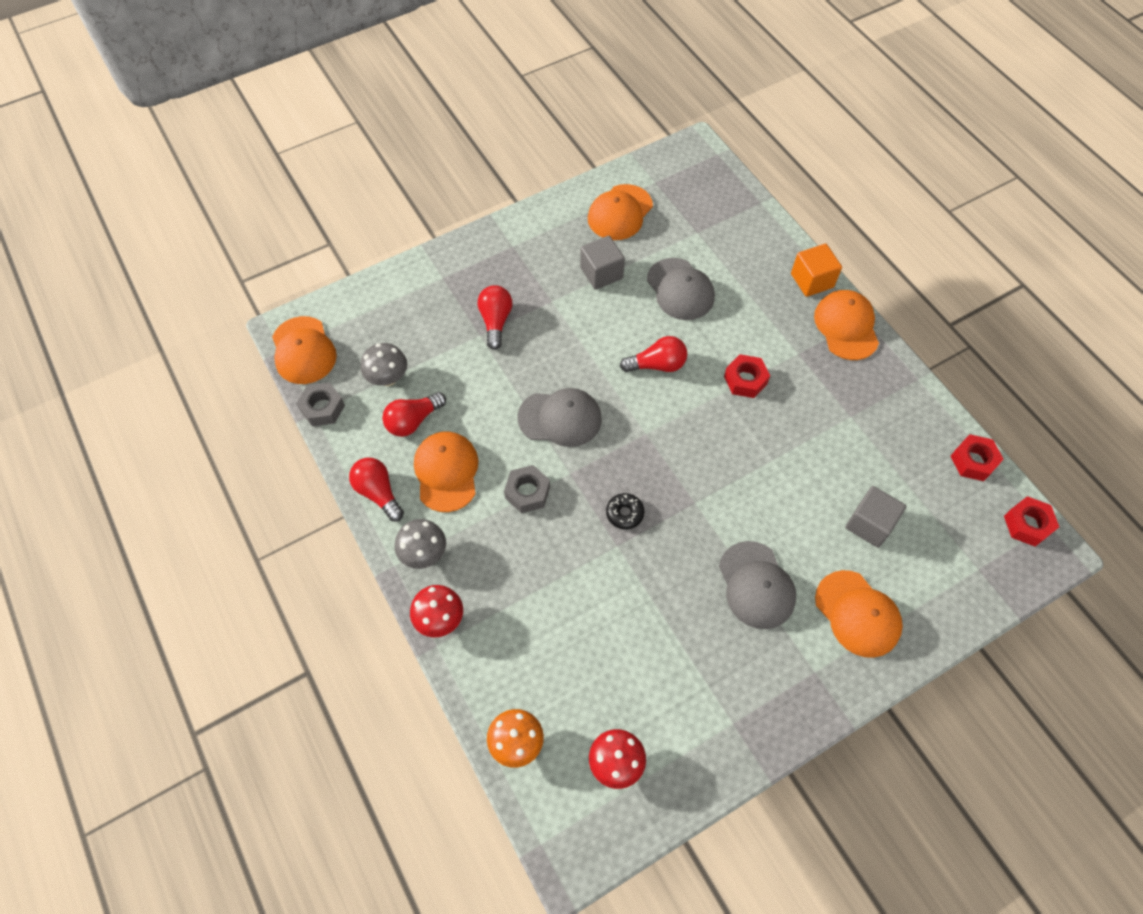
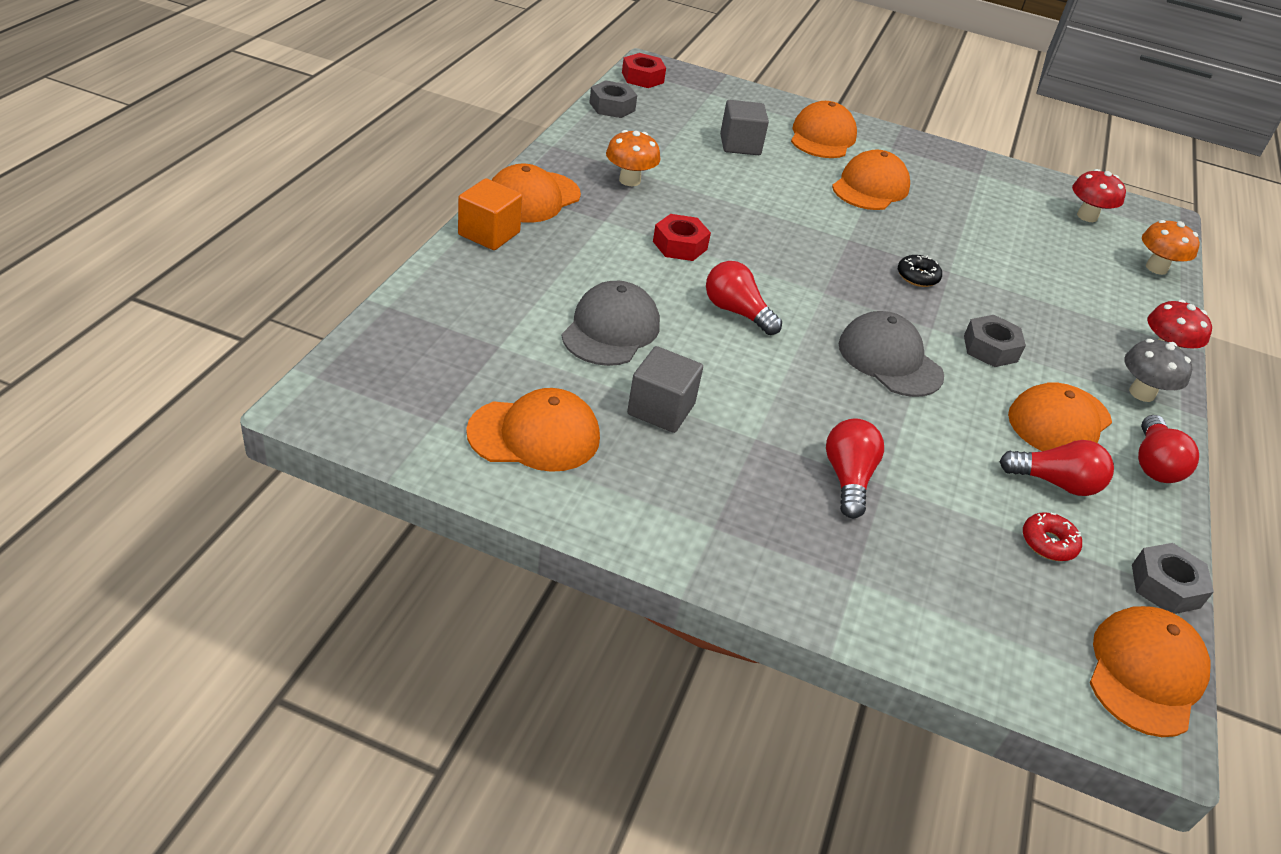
camera: 135 degrees left, 20 degrees down
(388, 378) = (1048, 543): grey mushroom -> red donut
(495, 321) = (848, 478): red light bulb -> red light bulb turned 135 degrees clockwise
(756, 585) = (870, 187): grey cap -> orange cap
(845, 401) = (629, 180): none -> orange mushroom
(973, 461) = (612, 106): red nut -> grey nut

